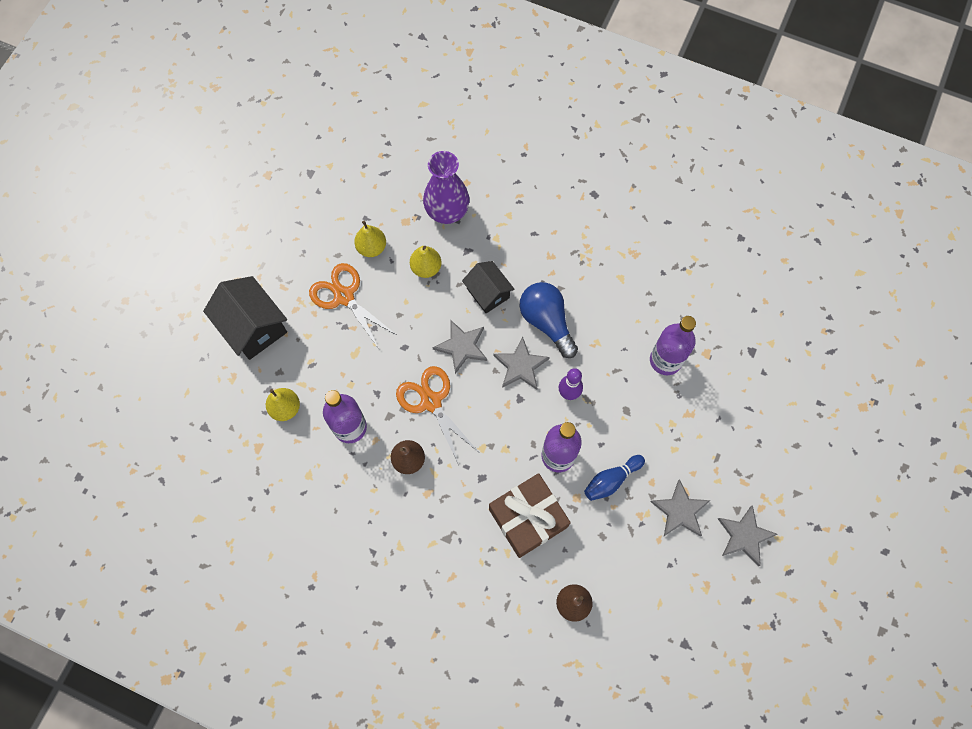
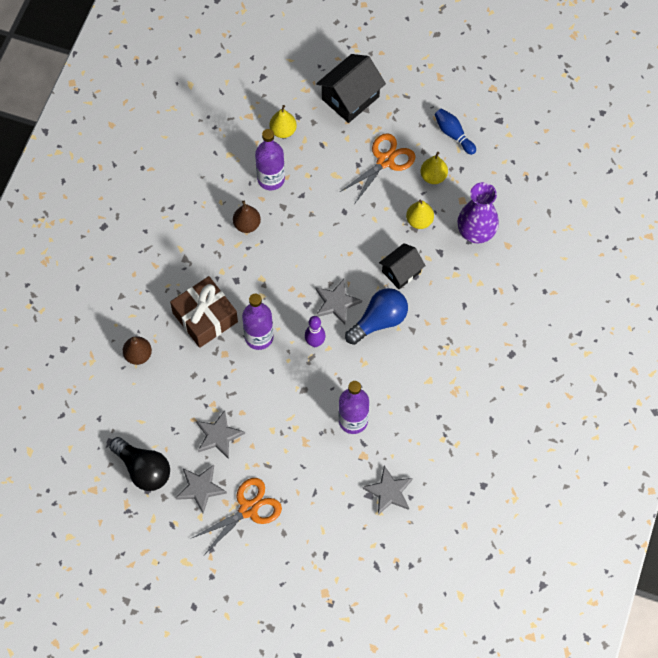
camera: 85 degrees right, 5 degrees down
(431, 402) = (298, 236): orange scissors -> orange scissors (248, 509)
(462, 346) = (349, 255): grey star -> grey star (389, 492)
(611, 480) = (241, 380): blue bowling pin -> blue bowling pin (453, 134)
(721, 603) = (143, 469): none -> black light bulb

